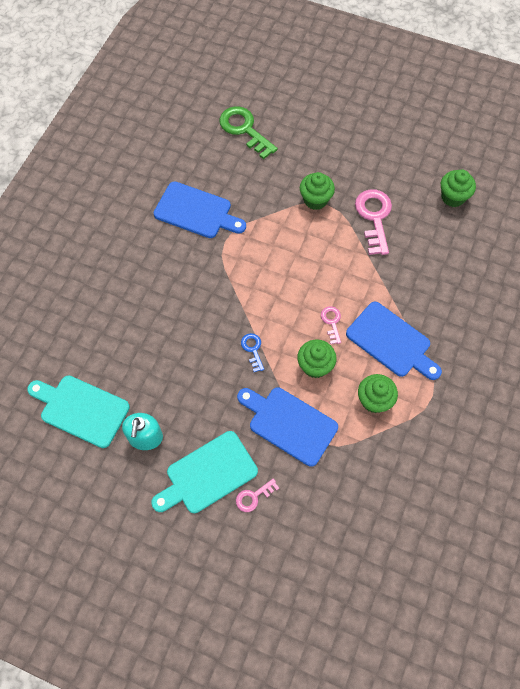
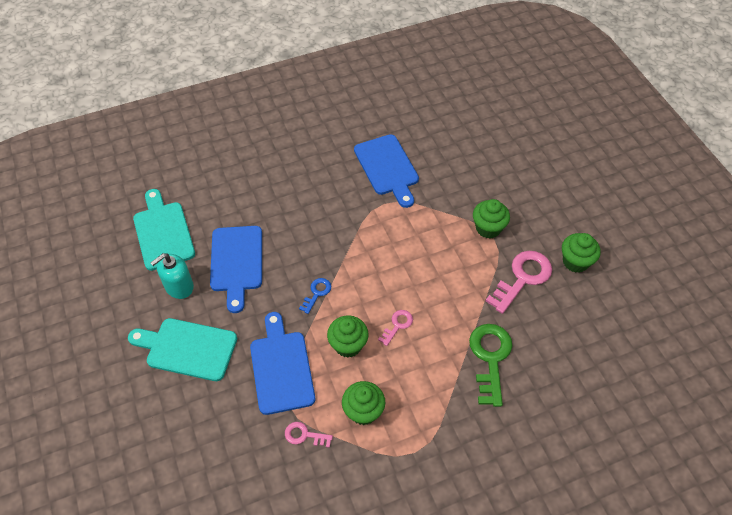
camera: 45 degrees right, 10 degrees down
(244, 129) = (489, 139): green key -> green key (490, 358)
(253, 497) = (198, 394): pink key -> pink key (304, 435)
(391, 342) = (428, 381): blue cutting board -> blue cutting board (236, 262)
(453, 197) = (612, 317): green cupcake -> green cupcake (575, 262)

